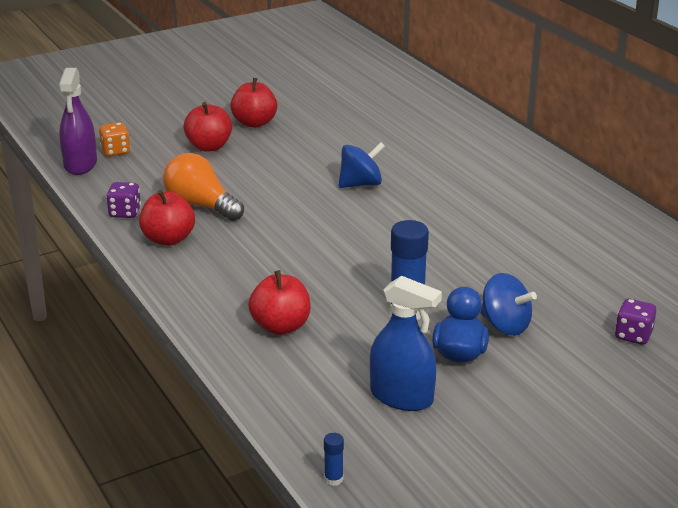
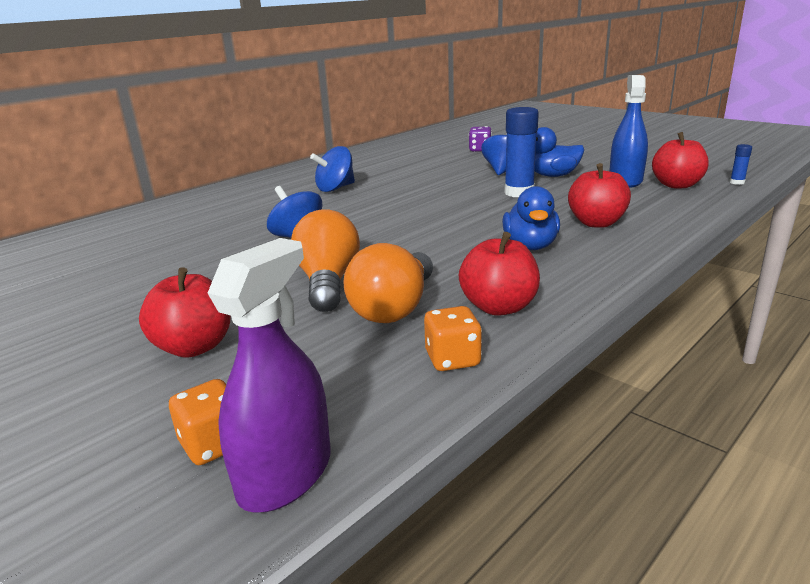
camera: 105 degrees left, 5 degrees down
(80, 164) = (285, 474): purple spray bottle -> purple spray bottle turned 45 degrees counterclockwise
(125, 213) = (452, 359): purple dice -> orange dice
(254, 123) = (102, 330): red apple -> red apple (677, 185)
(256, 277) = (530, 246): none -> blue duck
(260, 188) = (328, 282): none -> orange light bulb
(499, 212) = (335, 188): none -> blue spinning top

